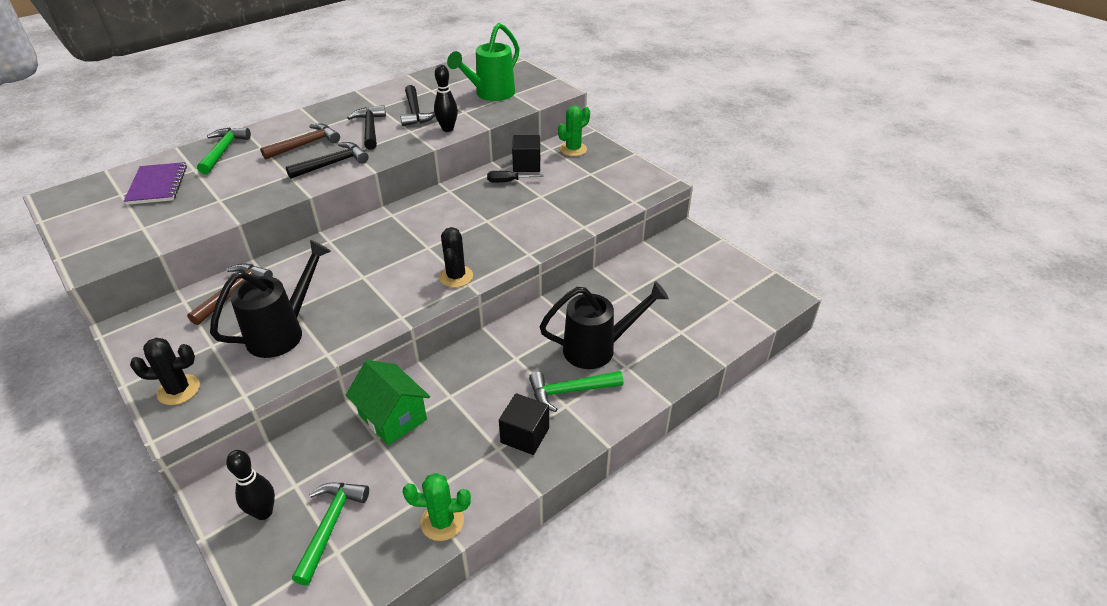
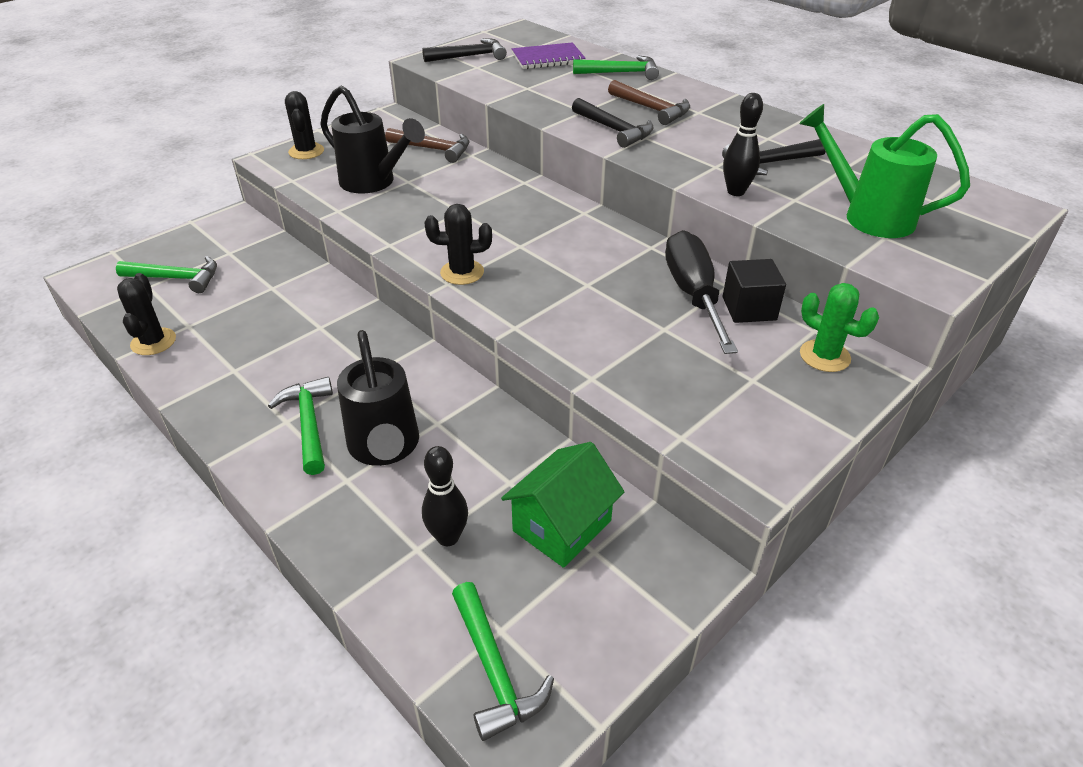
camera: 85 degrees right, 0 degrees up
(264, 512) = (205, 243): black bowling pin -> black bowling pin (448, 537)
(370, 129) = (708, 140): black hammer -> black hammer (470, 56)
(393, 417) = (297, 293): green house -> green house (562, 526)
(442, 521) = (153, 342): green cactus -> black cactus
(508, 181) = (693, 294): black screwdriver -> black screwdriver, size x2.09
(525, 435) = (247, 389): black cube -> none
(753, 302) = (494, 670): none -> green hammer

